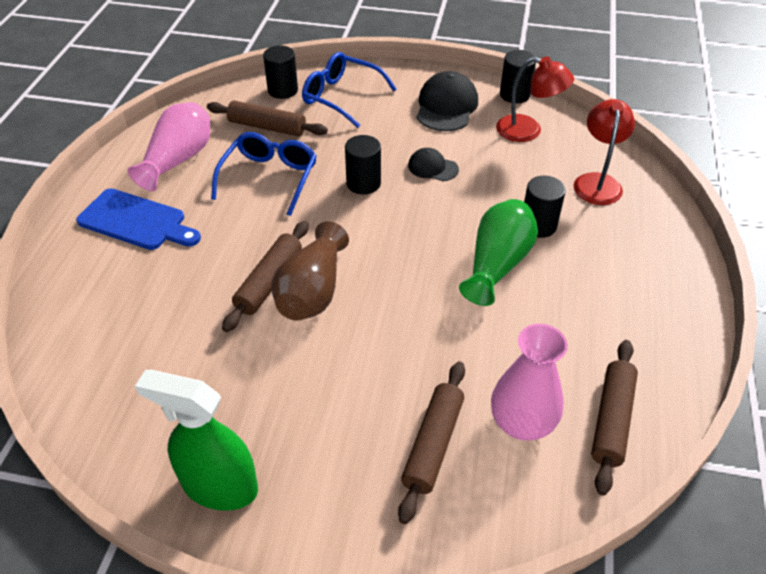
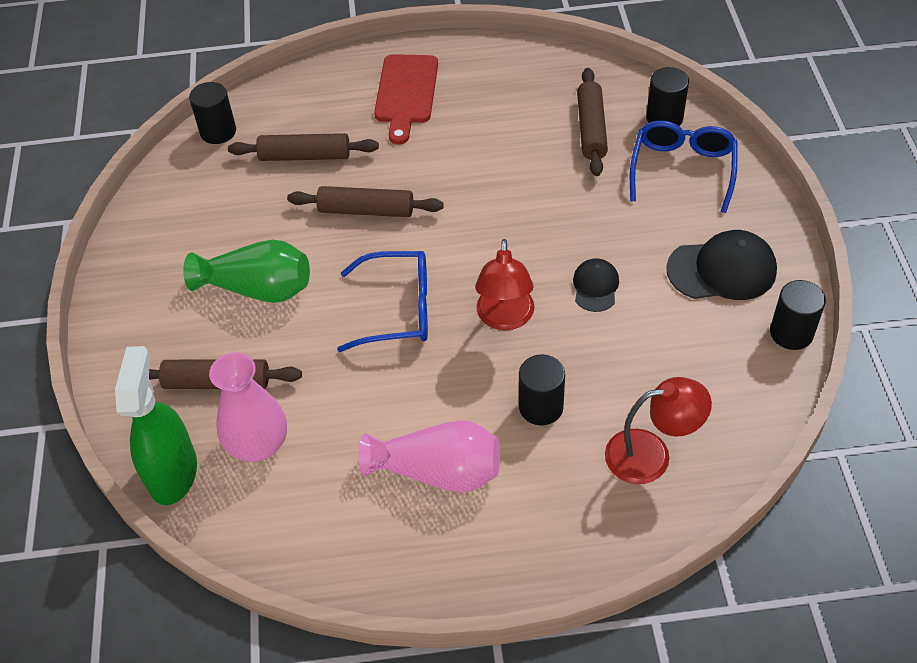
camera: 75 degrees right, 5 degrees up
(136, 221) = (406, 93): blue cutting board -> red cutting board
(178, 160) = (504, 85): pink vase -> pink vase (438, 471)
(219, 486) = (145, 256): green spray bottle -> green spray bottle (173, 473)
(269, 178) = (510, 160): blue glasses -> blue glasses (398, 310)
(312, 291) = (366, 245): brown vase -> none
(363, 183) = (538, 235): black cylinder -> black cylinder (218, 131)
(497, 264) = (461, 381): green vase -> green vase (258, 288)
(528, 131) = (718, 363): red lamp -> red lamp (505, 318)
(611, 420) = (281, 519): brown rolling pin -> brown rolling pin (305, 156)

